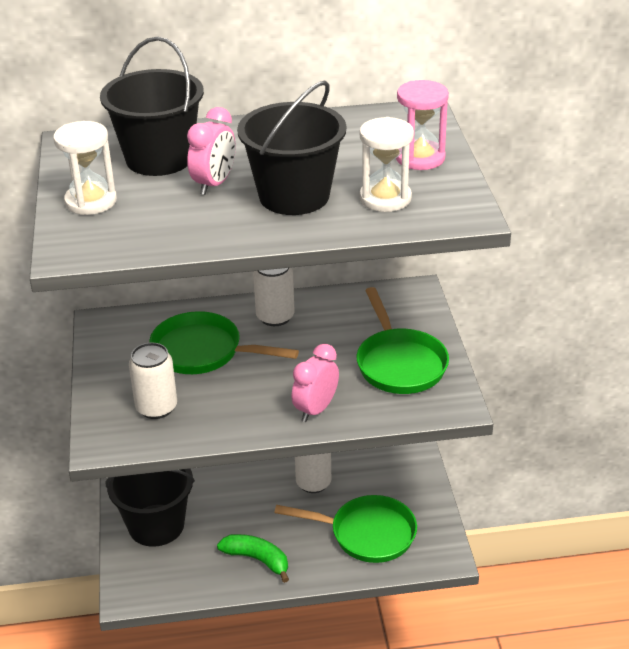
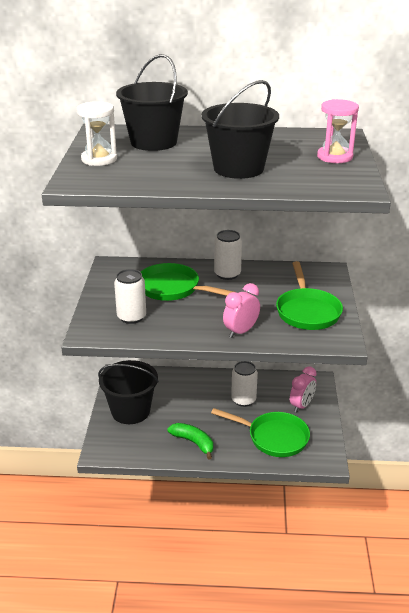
camera: 10 degrees right, 5 degrees down
(214, 184) = (185, 158): pink clock -> pink clock (301, 406)
(385, 198) = (303, 175): white hourglass -> none

